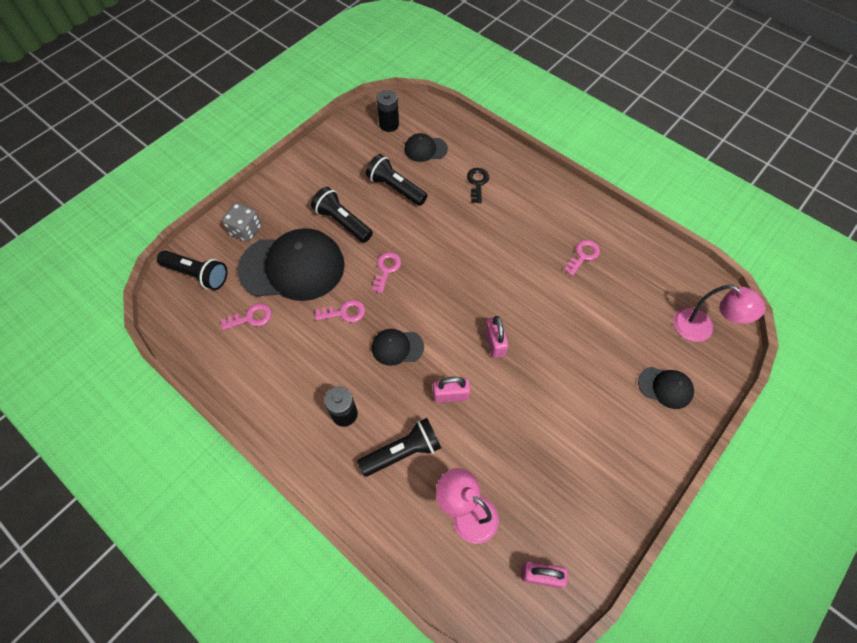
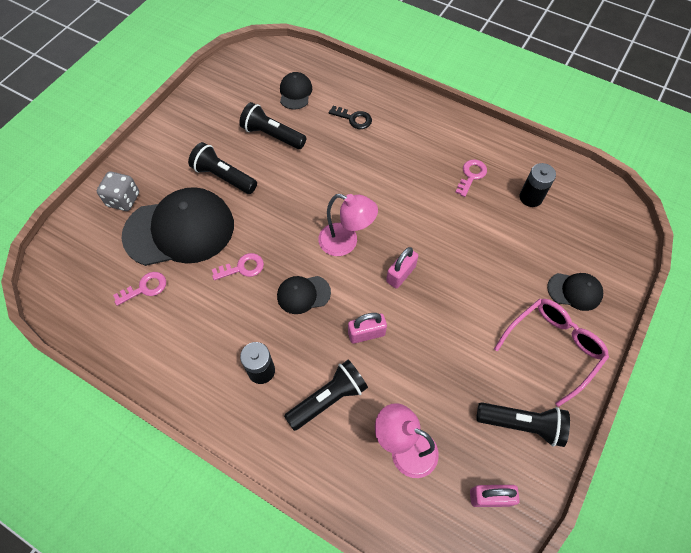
camera: 10 degrees left, 0 degrees up
(197, 274) = (79, 252): black flashlight -> black flashlight (521, 424)
(386, 269) = (278, 217): pink key -> none
(389, 124) = (254, 73): black battery -> black battery (530, 197)
(425, 149) = (295, 92): black cap -> black cap turned 105 degrees clockwise
(477, 183) = (354, 119): black key -> black key turned 120 degrees clockwise
(494, 343) = (400, 274): pink padlock -> pink padlock turned 60 degrees clockwise
(632, 440) = (552, 348): none -> pink glasses
(701, 328) = (597, 229): pink lamp -> pink lamp (346, 242)

